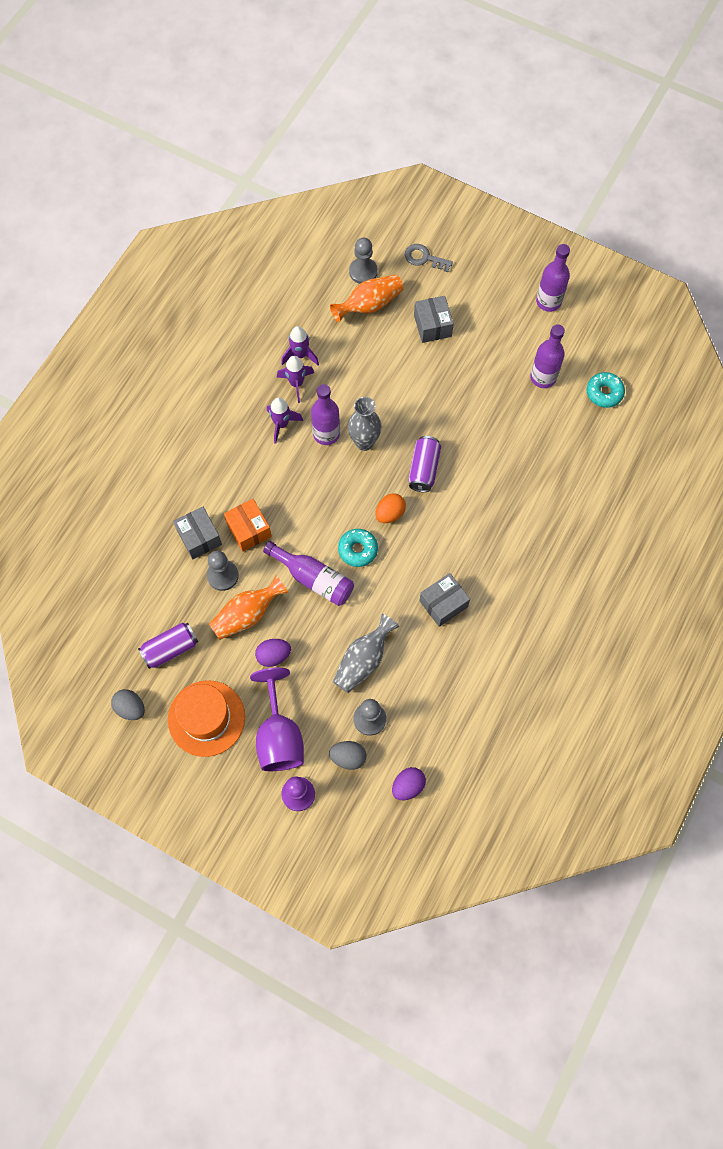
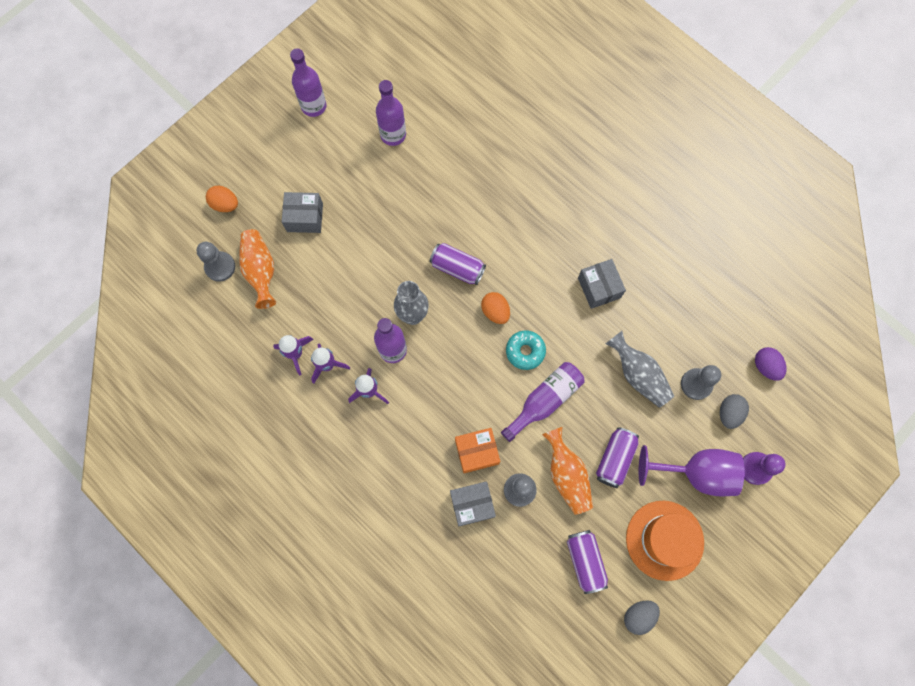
camera: 75 degrees left, 5 degrees up
(273, 655) = (615, 459): purple egg -> purple can
(424, 258) = (225, 204): grey key -> orange egg
(604, 393) = (425, 88): turquoise donut -> none

